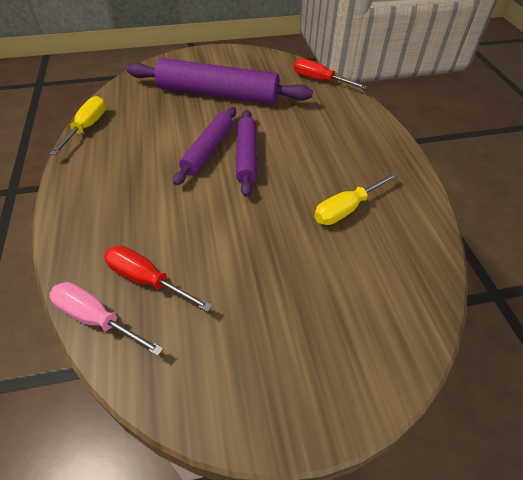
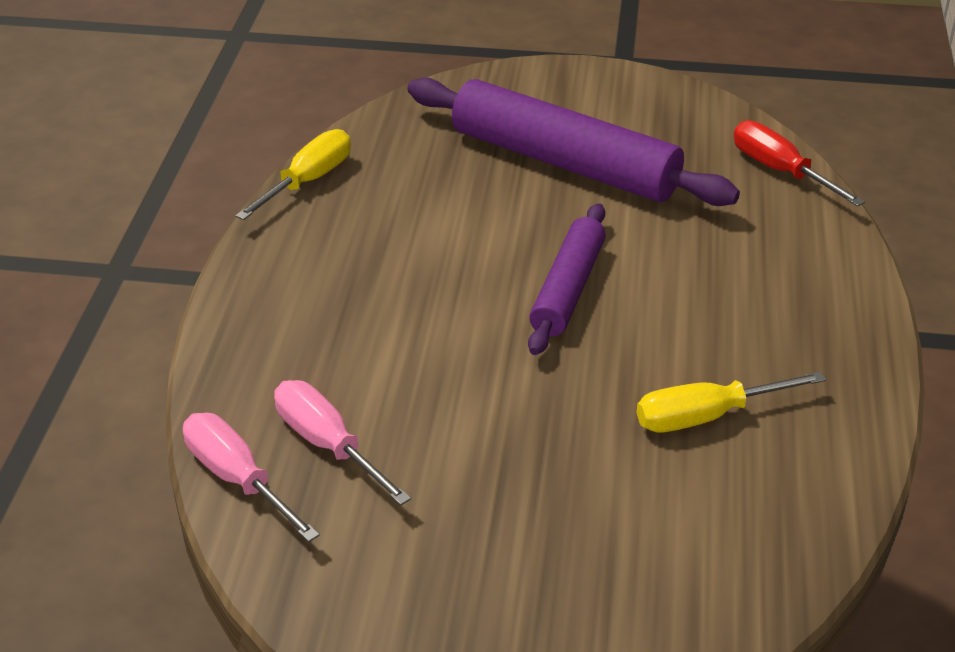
camera: 20 degrees right, 10 degrees down
(146, 280) = (327, 444): red screwdriver -> pink screwdriver
(208, 150) = (503, 264): purple rolling pin -> none

